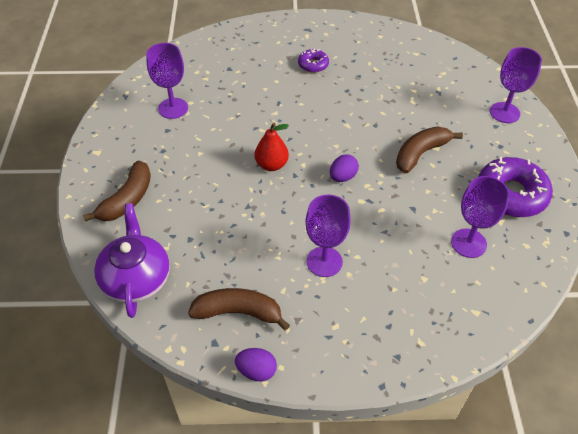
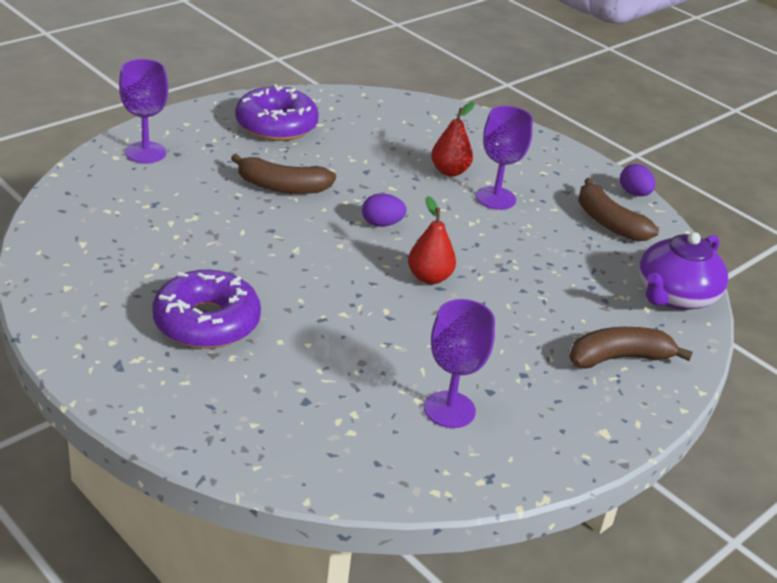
camera: 135 degrees left, 15 degrees down
(313, 65) = (206, 322): purple donut -> purple donut, size x1.94
(380, 258) = (449, 171): none -> red pear
(468, 243) = (368, 133): purple goblet -> none

